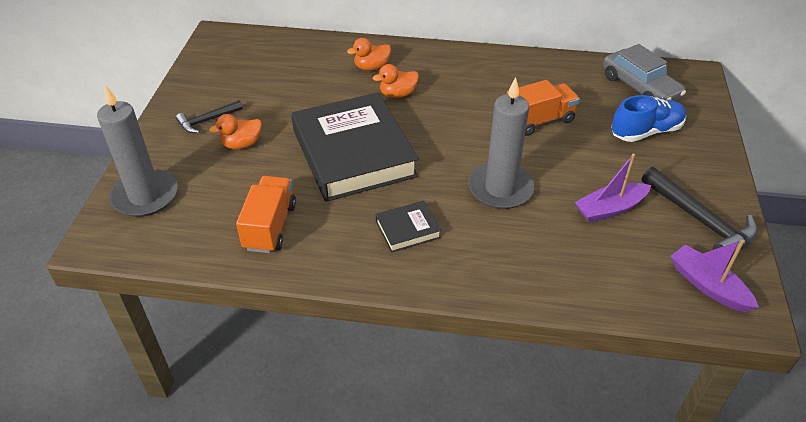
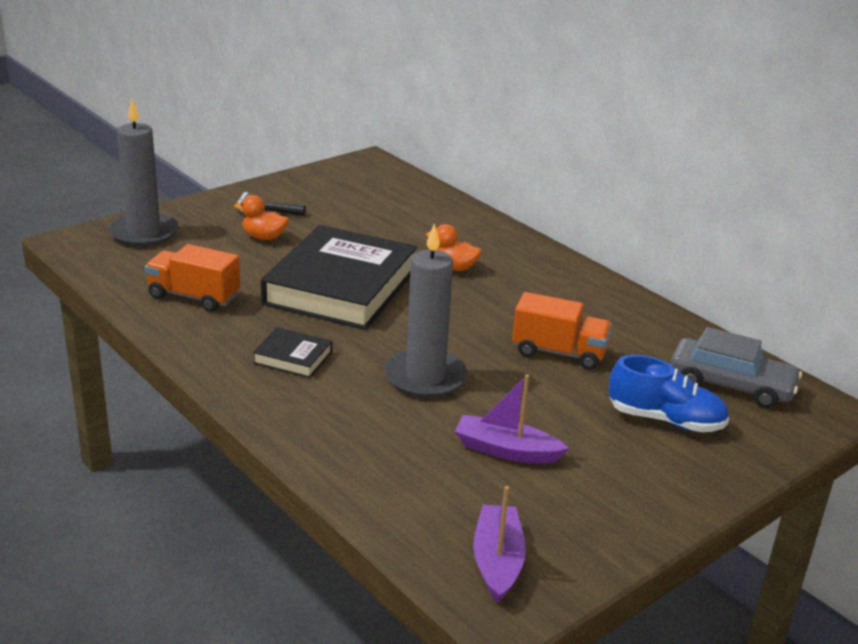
camera: 40 degrees right, 15 degrees down
(270, 227) = (194, 297): orange truck -> orange truck turned 120 degrees counterclockwise
(371, 67) = (465, 239): orange duck -> none
(640, 87) = (731, 385): grey car -> grey car turned 75 degrees counterclockwise
(700, 221) = (589, 515): black hammer -> none

